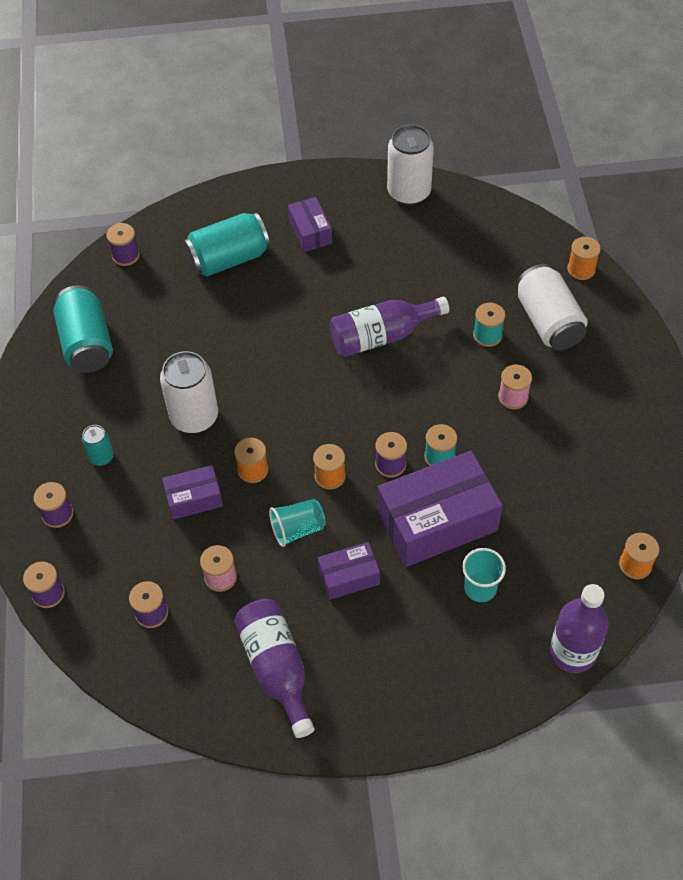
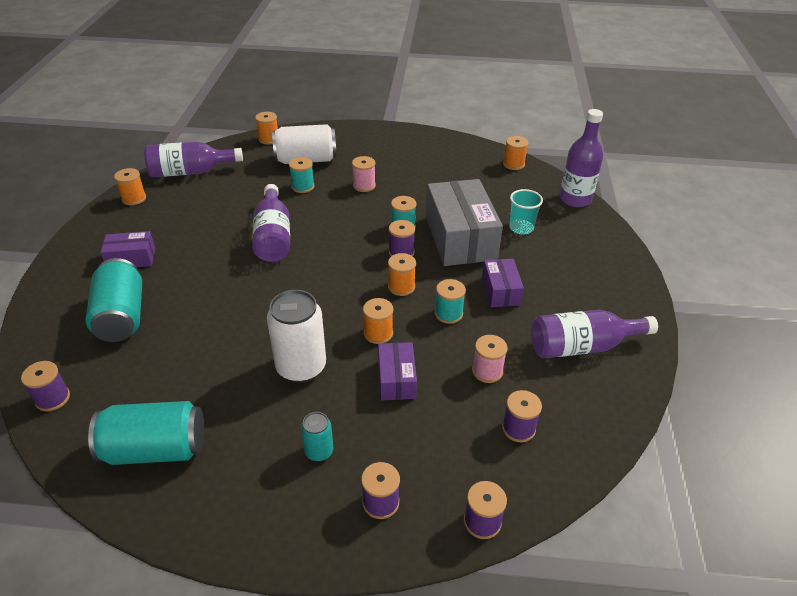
camera: 80 degrees left, 15 degrees down
(297, 529) = (448, 314): turquoise cup -> turquoise spool
(409, 192) = (134, 198): white can -> orange spool
(437, 521) = (460, 238): purple box -> grey box
(477, 220) = (190, 172): none -> purple bottle

